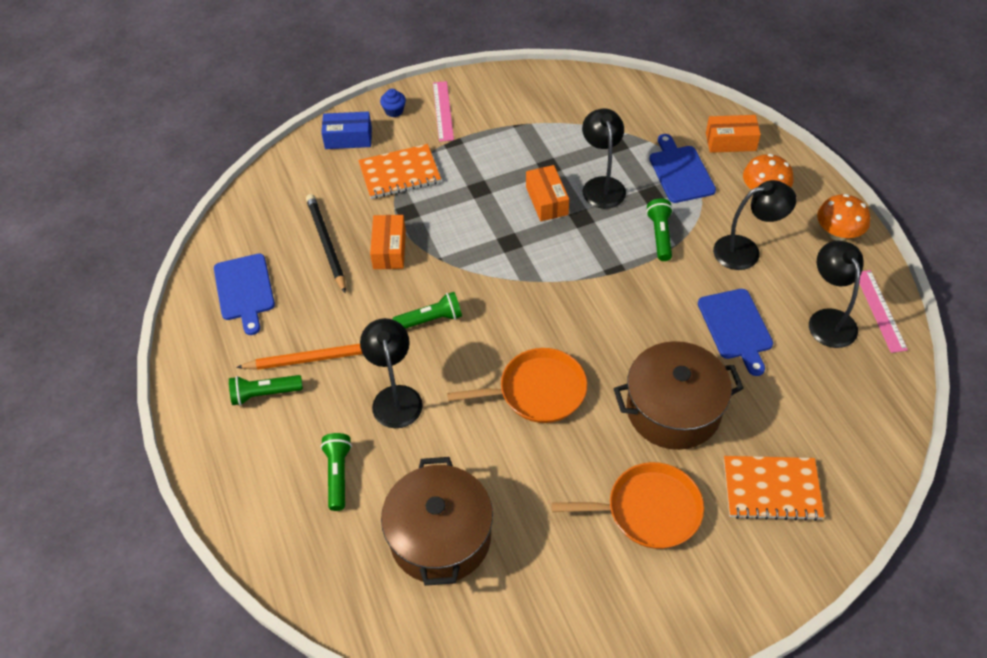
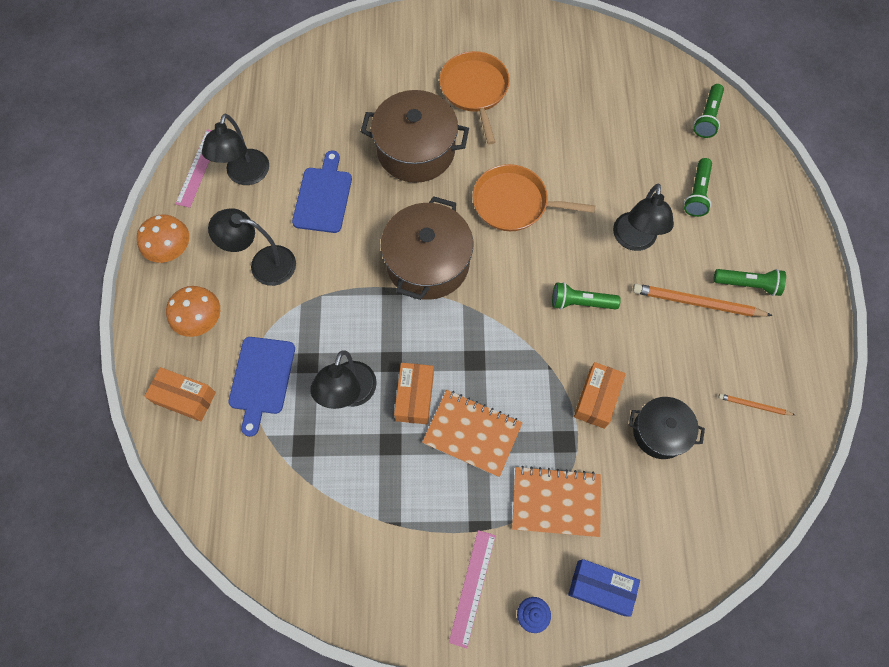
camera: 160 degrees left, 15 degrees up
(245, 290) = (754, 405): blue cutting board -> orange pencil
(326, 244) = (660, 432): black pencil -> black pot
(440, 537) = (630, 123): brown pot -> brown pot (428, 263)
(648, 510) = (475, 90): orange pan -> orange pan turned 60 degrees clockwise
(660, 235) = (329, 310): green flashlight -> green flashlight (707, 117)
(771, 489) = (382, 74): orange notebook -> orange notebook (472, 434)

